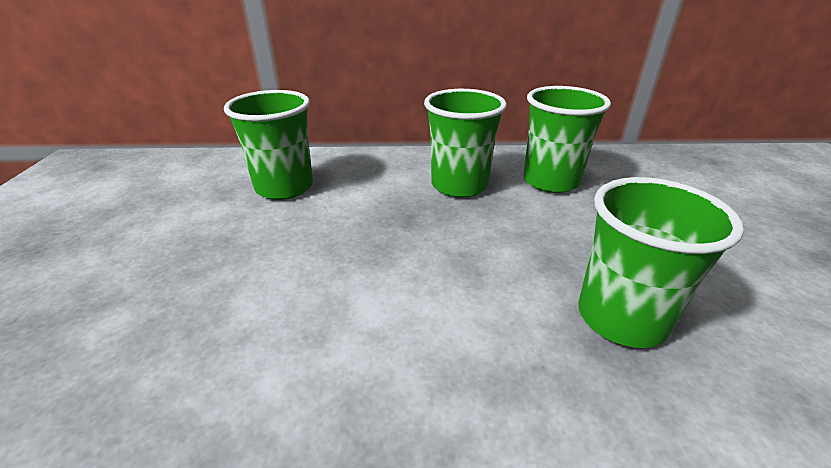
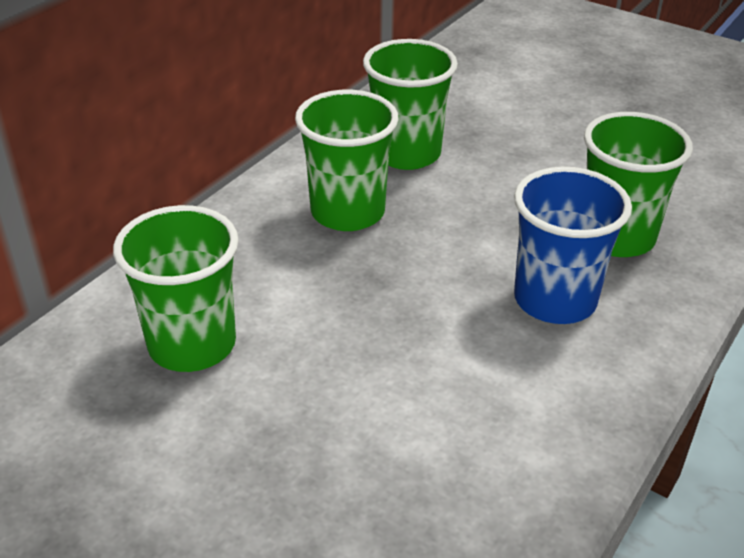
camera: 55 degrees left, 5 degrees up
(484, 312) = (555, 300): none -> blue cup

